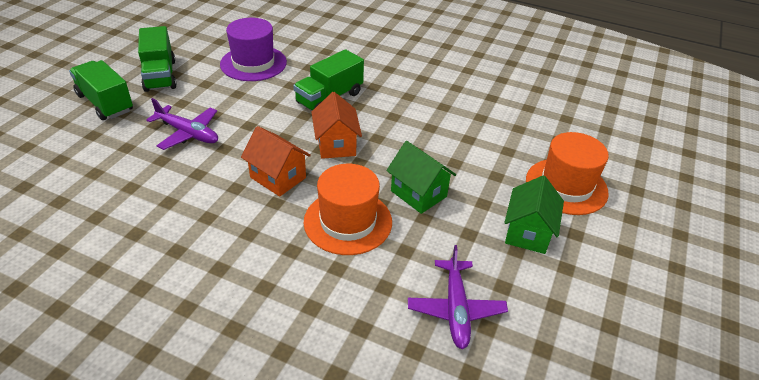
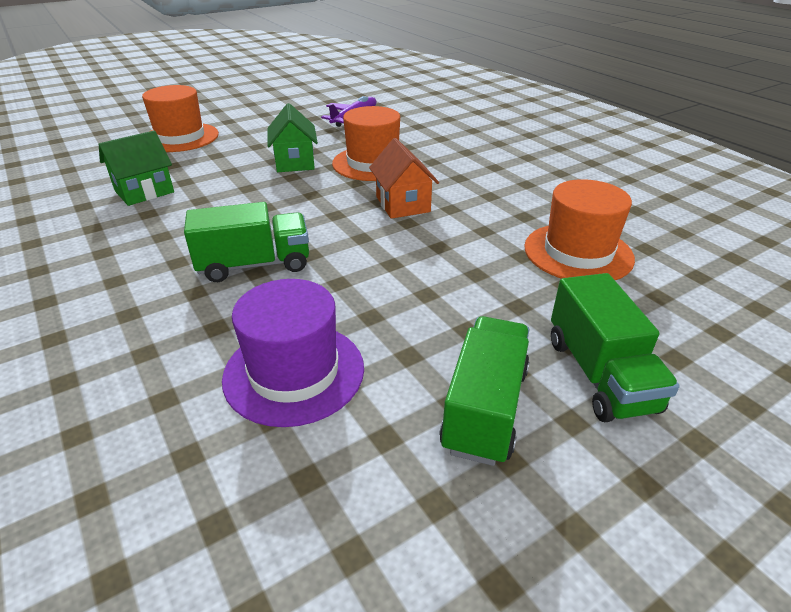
camera: 145 degrees left, 5 degrees down
(118, 177) = (578, 252): none -> orange hat
(188, 133) = (476, 277): purple plane -> none
(336, 144) = (315, 213): orange house -> none
(528, 233) = (256, 128): green house -> green house (144, 192)

